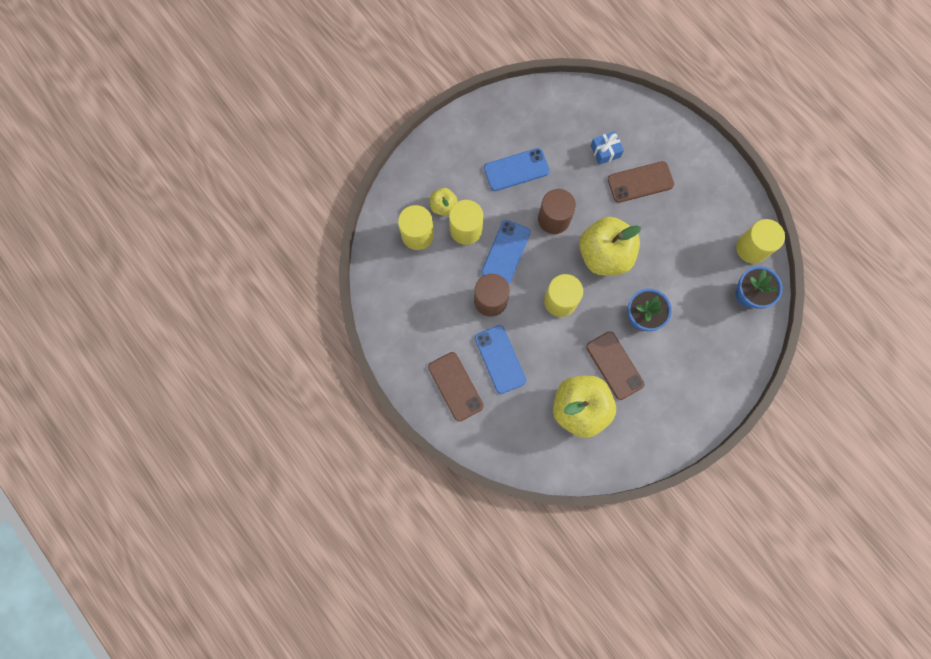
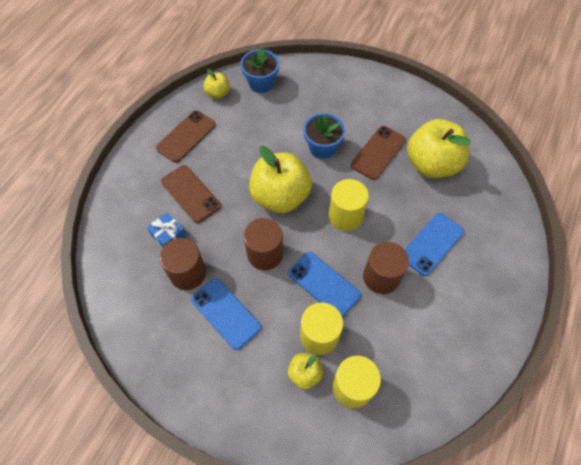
camera: 115 degrees left, 15 degrees down
(455, 386) = (483, 272): brown phone -> brown phone (186, 136)
(506, 252) = (324, 284): blue phone -> blue phone turned 45 degrees clockwise
(563, 154) = (188, 273): none -> brown cylinder
(752, 248) = (218, 93): yellow cylinder -> yellow apple

